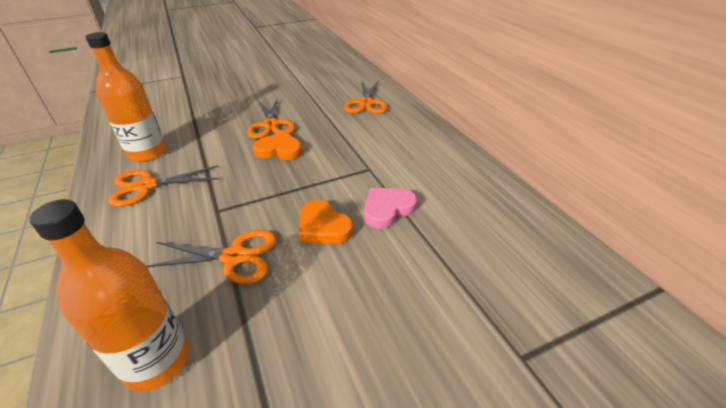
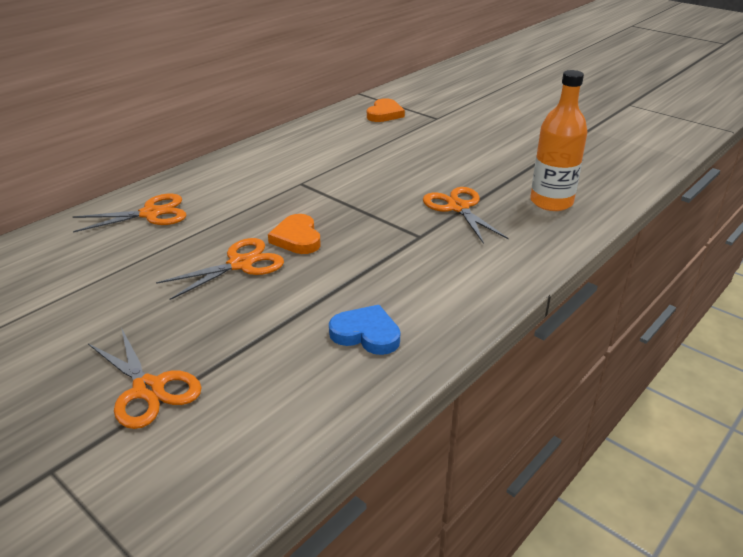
camera: 115 degrees left, 5 degrees down
(147, 153) = (366, 334): orange bottle -> blue heart
(147, 186) = (424, 295): orange scissors -> orange scissors (148, 389)
(323, 227) = (395, 184): orange heart -> orange heart (384, 114)
(387, 209) = (353, 165): pink heart -> none

